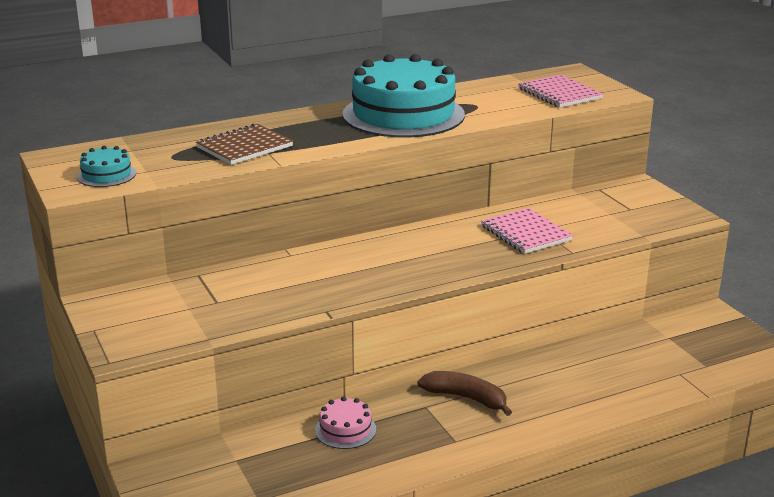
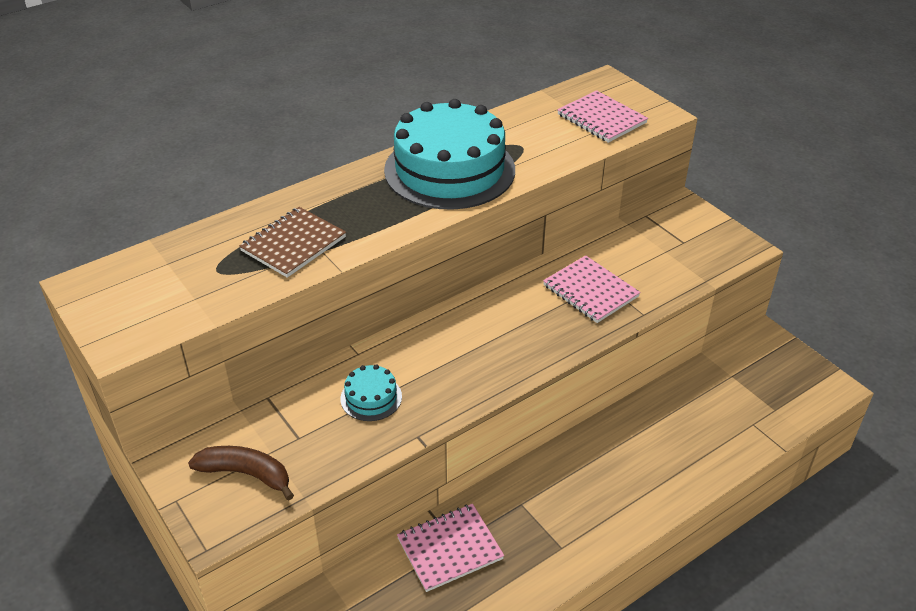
camera: 10 degrees left, 15 degrees up
(106, 175) = (151, 310): turquoise cake -> turquoise cake (371, 397)
(345, 430) = (450, 548): pink cake -> pink notebook
(466, 398) = (558, 486): brown banana -> brown banana (246, 474)

